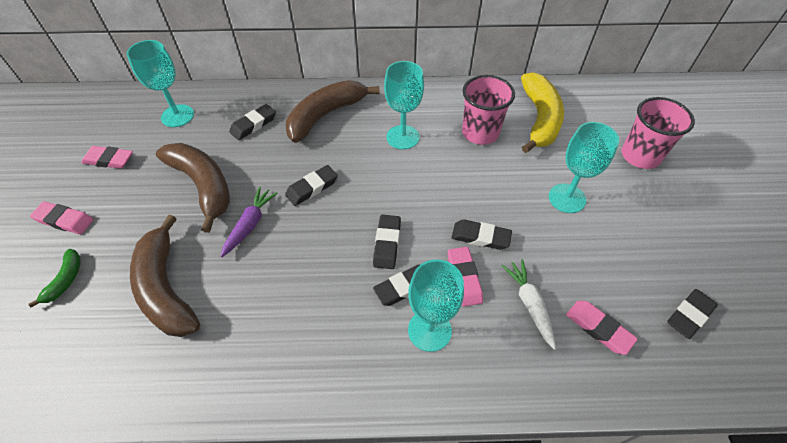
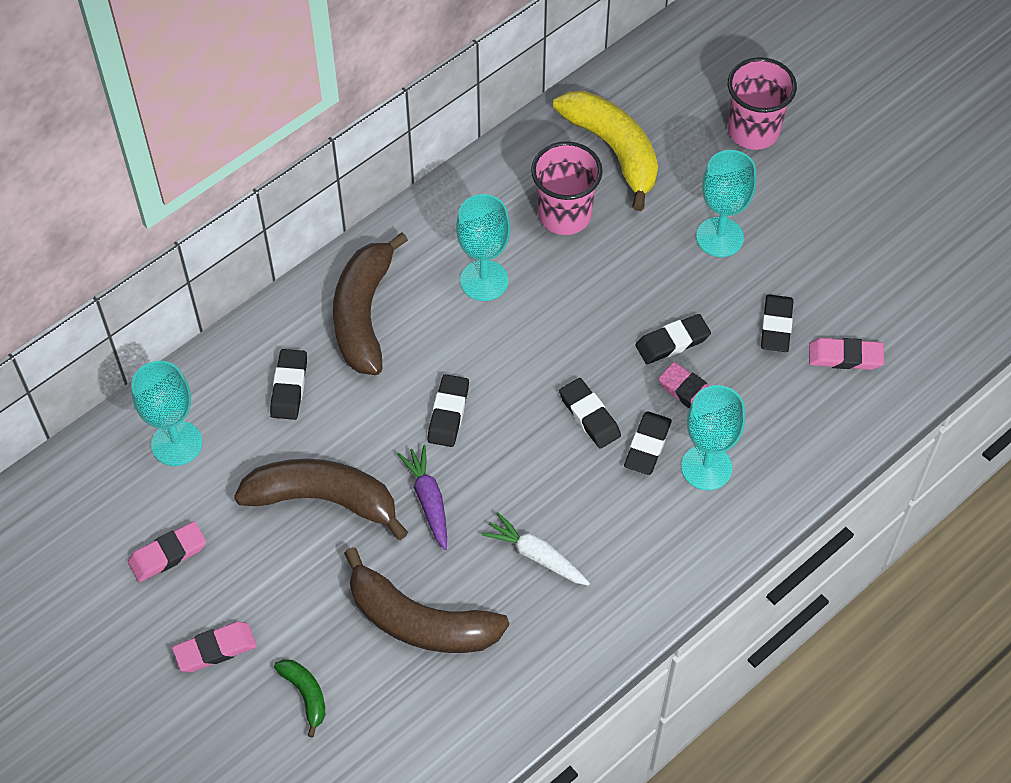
camera: 40 degrees left, 5 degrees up
(529, 304) = (771, 378): white carrot -> white carrot (536, 555)
(689, 315) = (909, 288): black eraser -> black eraser (776, 326)

